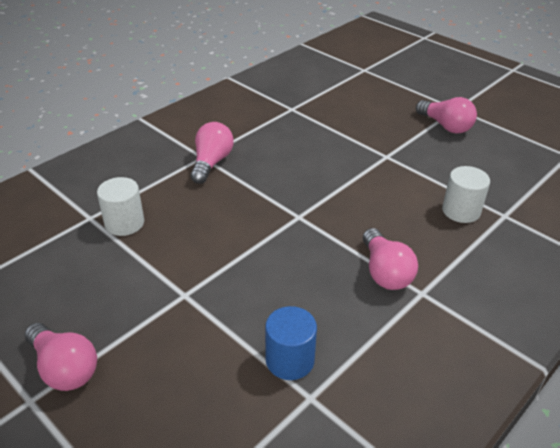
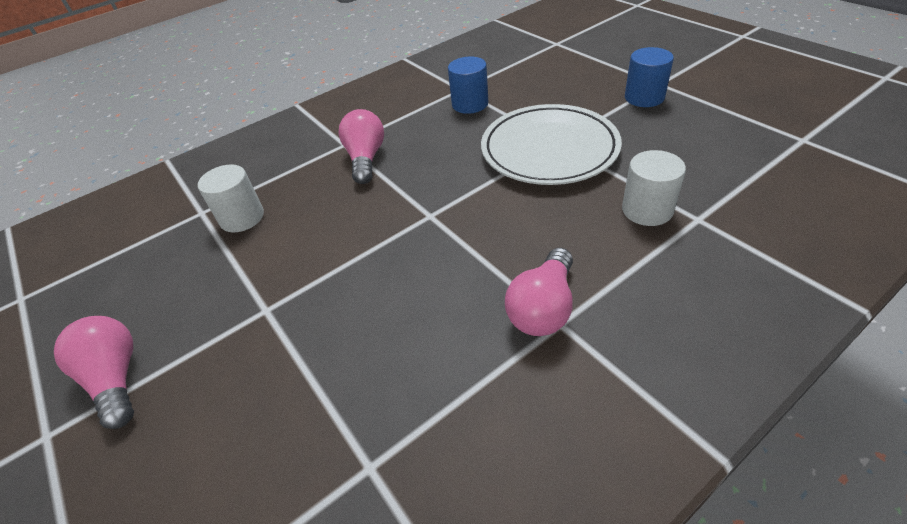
camera: 165 degrees left, 5 degrees up
(64, 368) = (644, 97): pink light bulb -> blue cylinder
(194, 284) = (549, 149): none -> white plate

